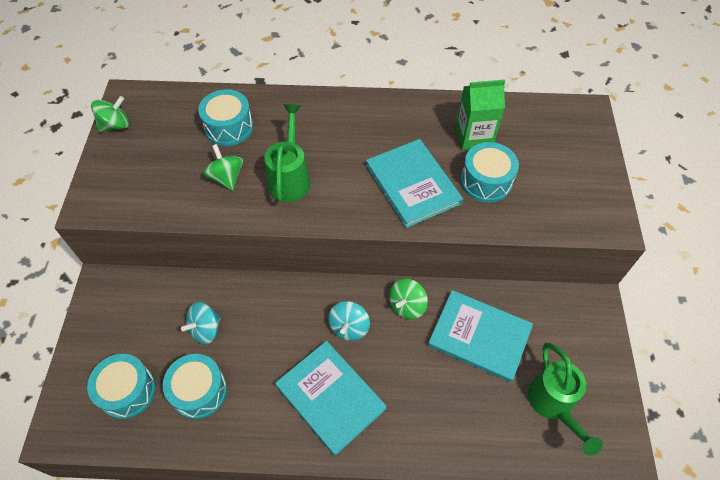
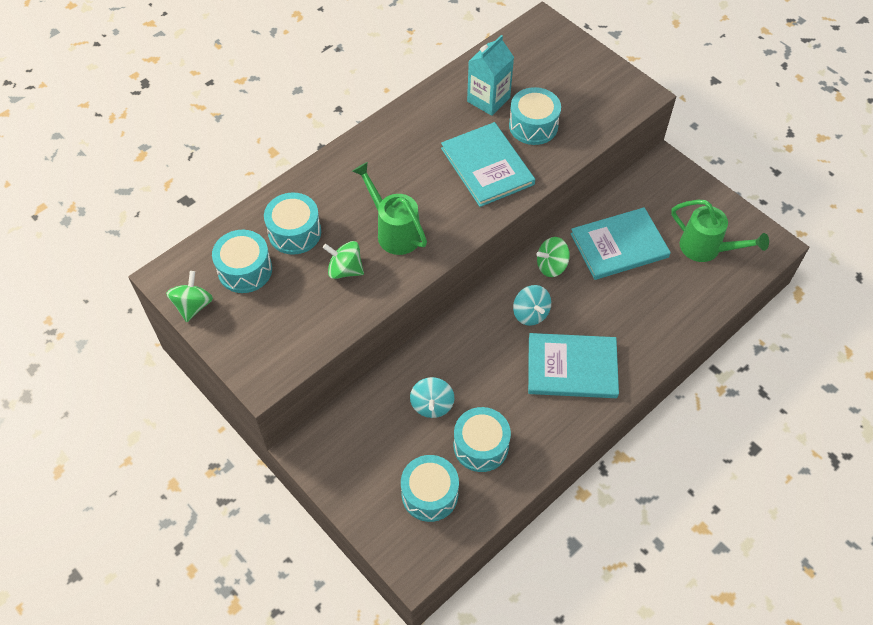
camera: 45 degrees left, 0 degrees up
(170, 127) = (245, 270): none -> turquoise drum
(407, 306) = (551, 266): green spinning top -> green spinning top turned 75 degrees clockwise
(413, 184) = (487, 166): turquoise book -> turquoise book turned 45 degrees clockwise
(474, 137) = (488, 99): green carton -> turquoise carton

